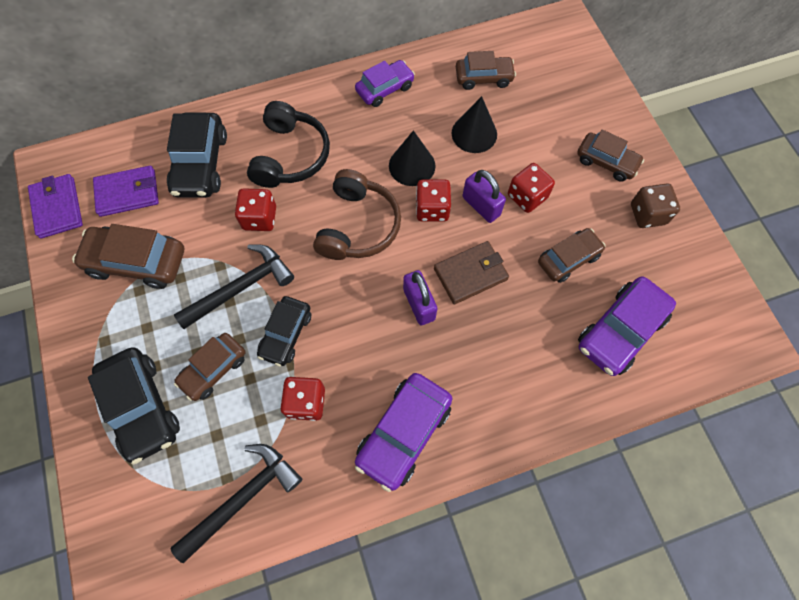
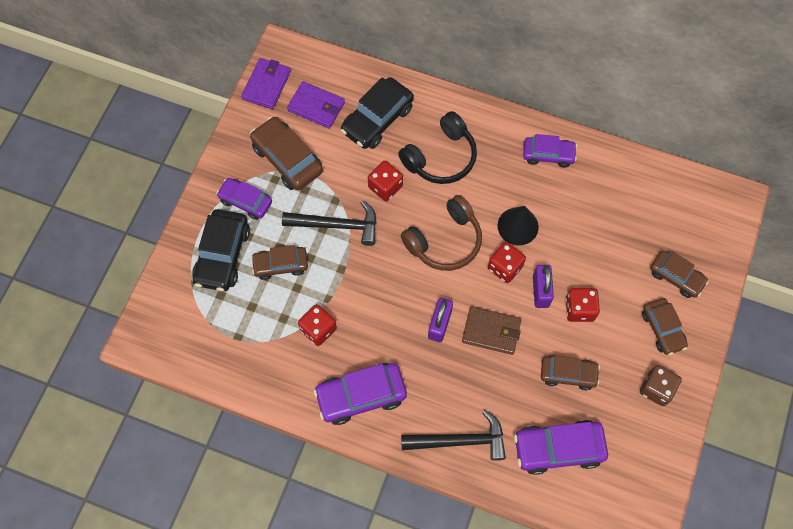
camera: 40 degrees right, 0 degrees up
(124, 334) = (245, 201): none -> purple car
(243, 498) = (238, 355): black hammer -> black hammer (459, 440)
(286, 334) = (340, 277): black car -> none
(474, 133) = (583, 235): black cone -> none
(483, 78) = (629, 198): brown car -> brown car (676, 277)

